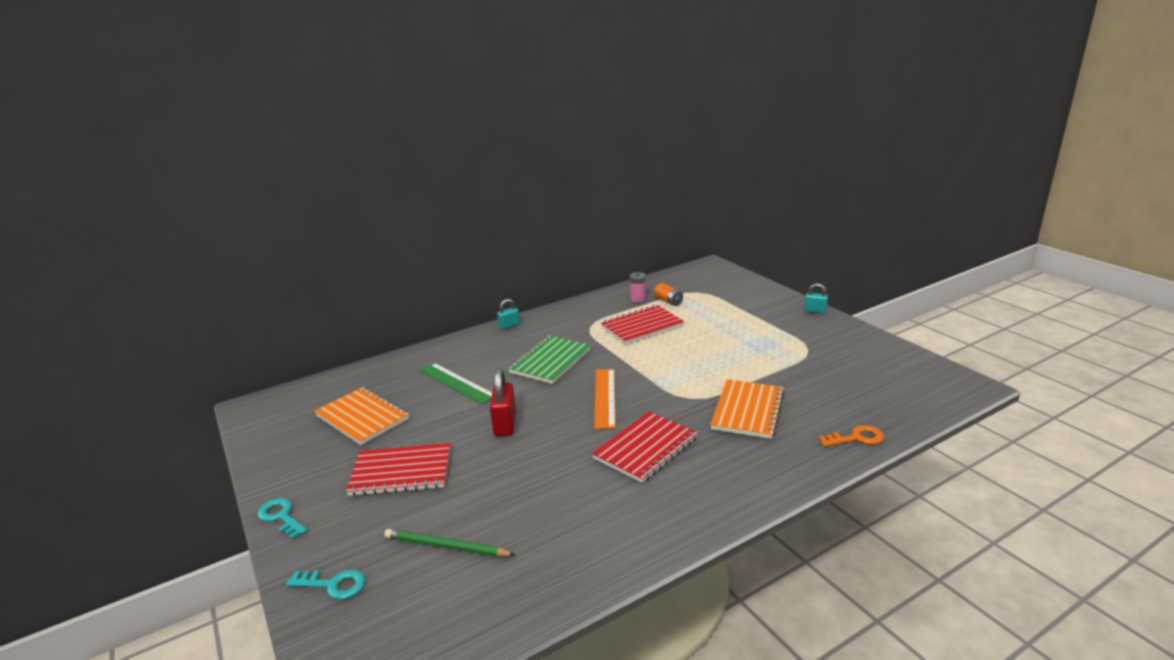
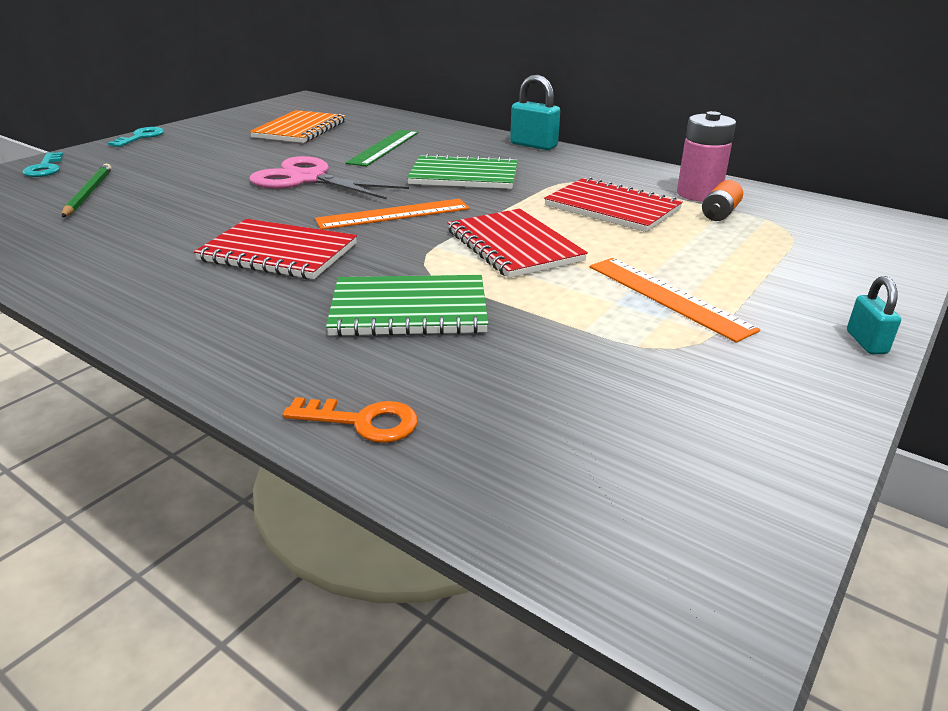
camera: 65 degrees right, 5 degrees up
(401, 472) = (210, 158): red notebook -> red notebook (513, 246)
(505, 424) = (308, 179): red padlock -> pink scissors
(509, 326) = (533, 145): turquoise padlock -> turquoise padlock, size x1.67
(638, 299) = (698, 194): pink battery -> pink battery, size x1.66
(748, 410) = (409, 310): orange notebook -> green notebook
(760, 339) = (668, 297): none -> orange ruler
(856, 438) = (363, 421): orange key -> orange key turned 45 degrees counterclockwise

